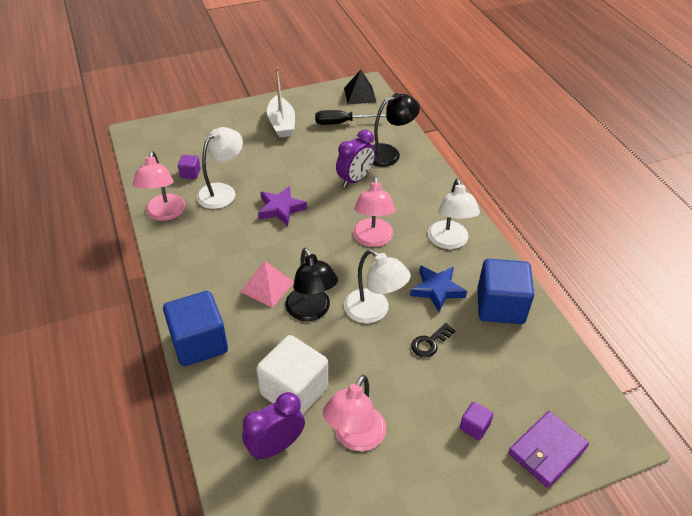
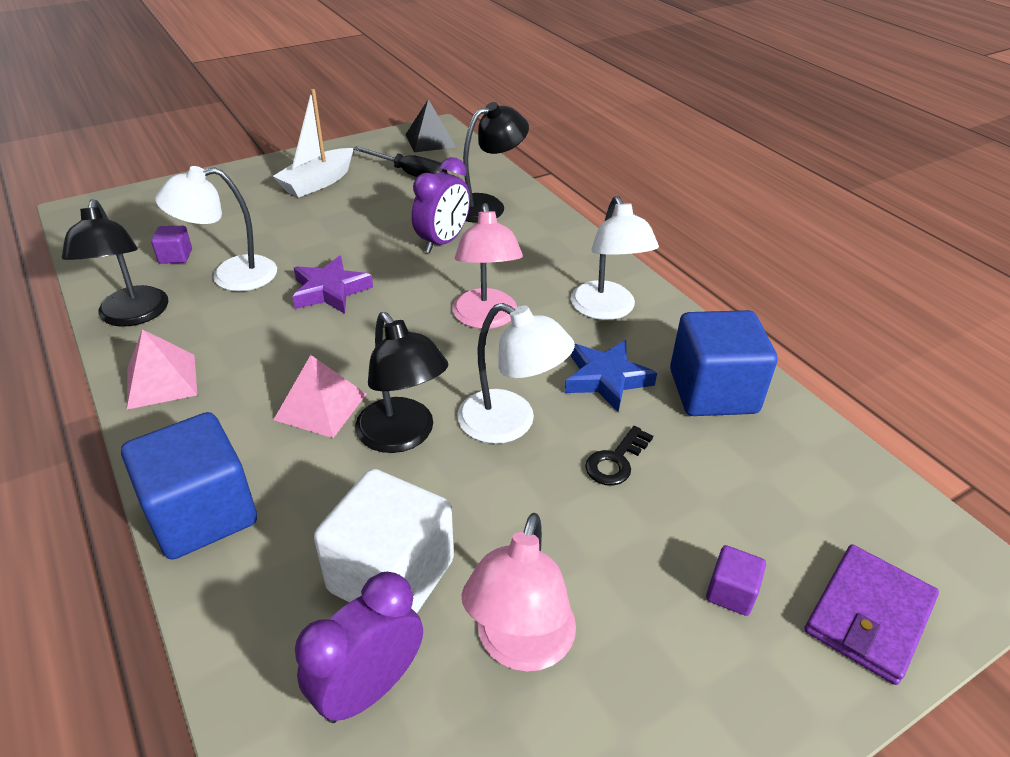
camera: 10 degrees left, 5 degrees down
(164, 214) = (132, 316): pink lamp -> black lamp
(180, 259) = (161, 381): none -> pink pyramid
(222, 191) = (230, 276): white lamp -> white lamp turned 135 degrees counterclockwise
(281, 124) = (318, 182): white boat -> white boat turned 60 degrees clockwise
(342, 123) = (410, 174): black screwdriver -> black screwdriver turned 135 degrees counterclockwise

